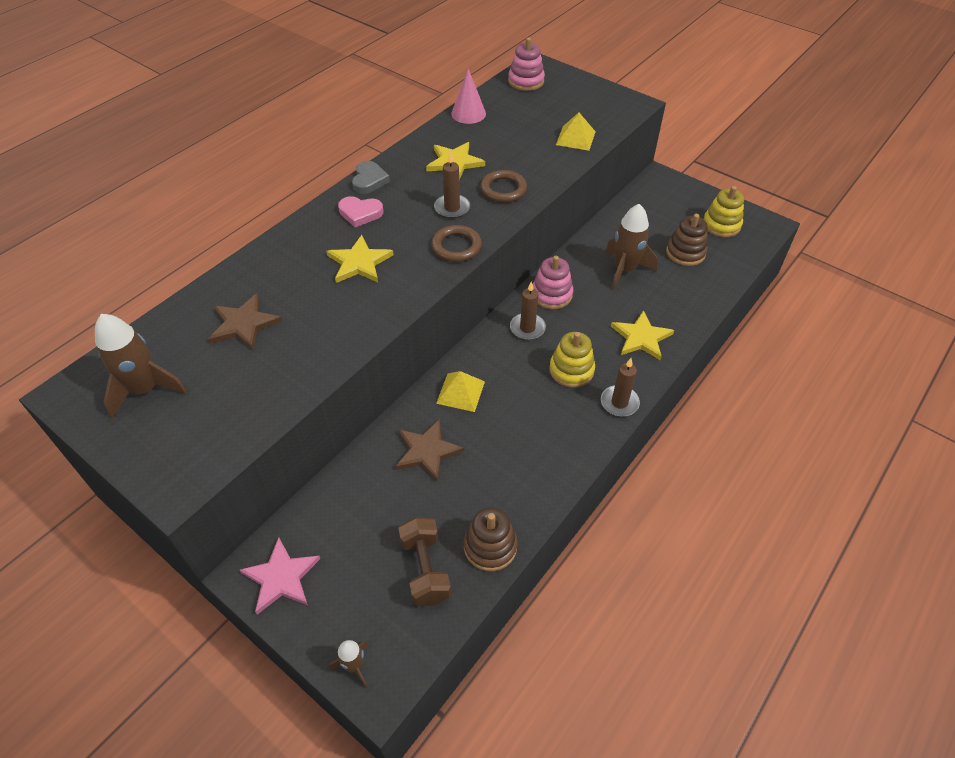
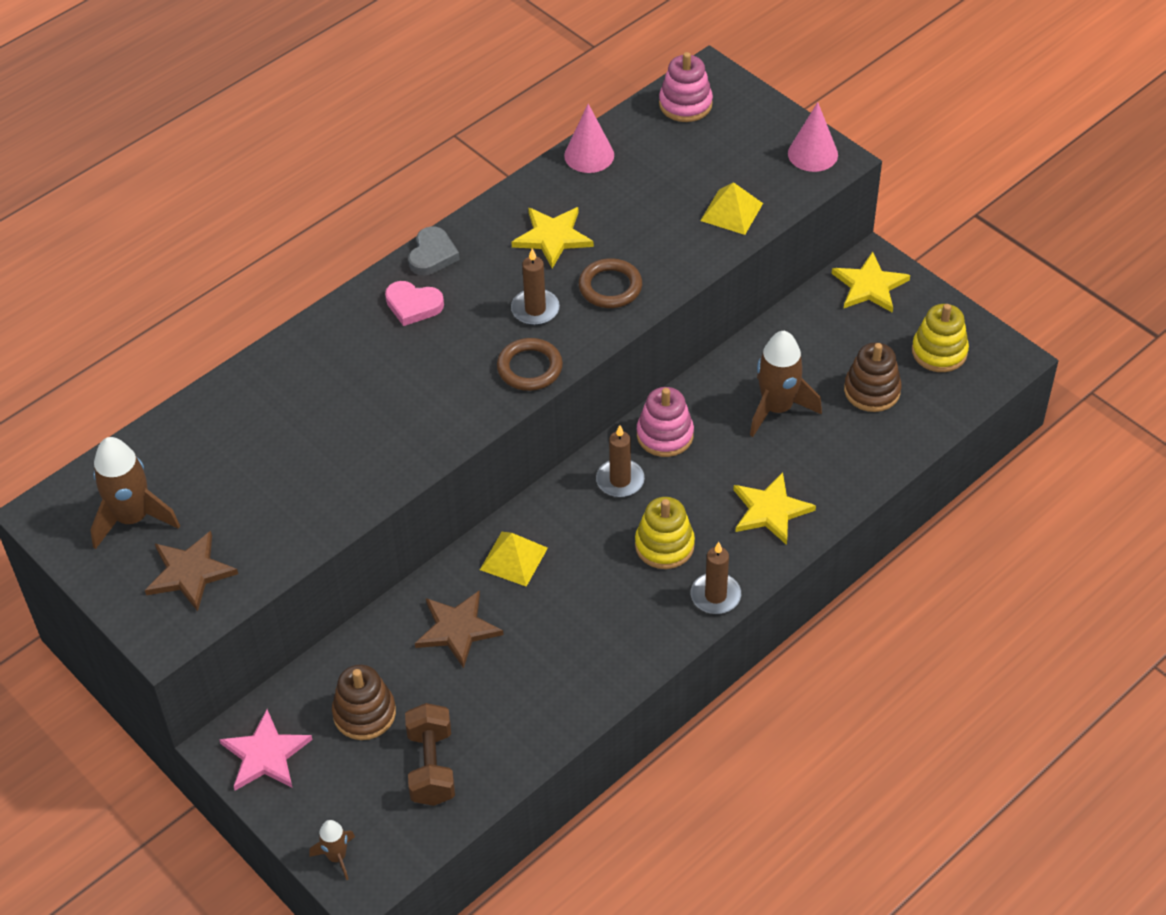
camera: 10 degrees right, 0 degrees up
(244, 324) = (251, 448): brown star -> brown star (190, 573)
(359, 263) = (402, 378): yellow star -> yellow star (869, 286)
(490, 546) = (512, 750): brown stacking toy -> brown stacking toy (364, 713)
(619, 102) = (812, 154): none -> pink cone

